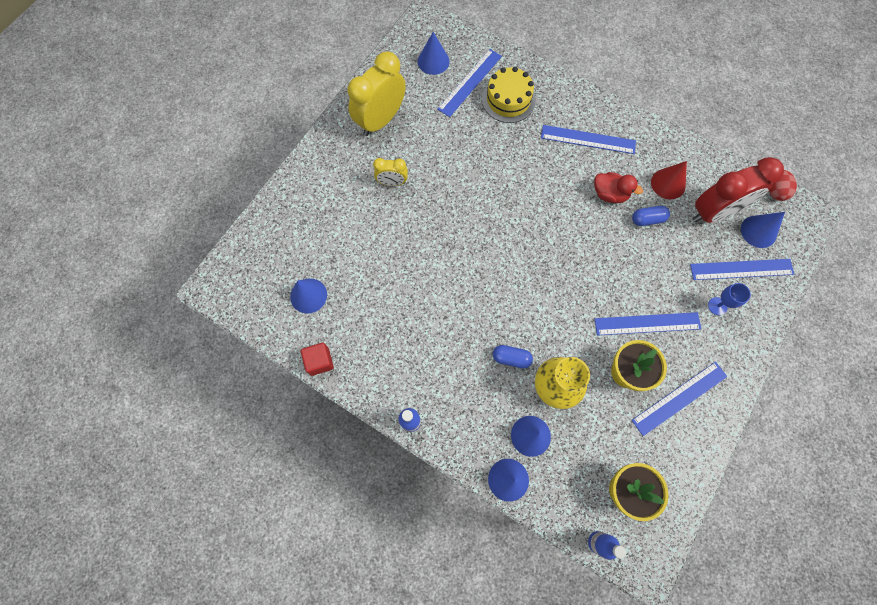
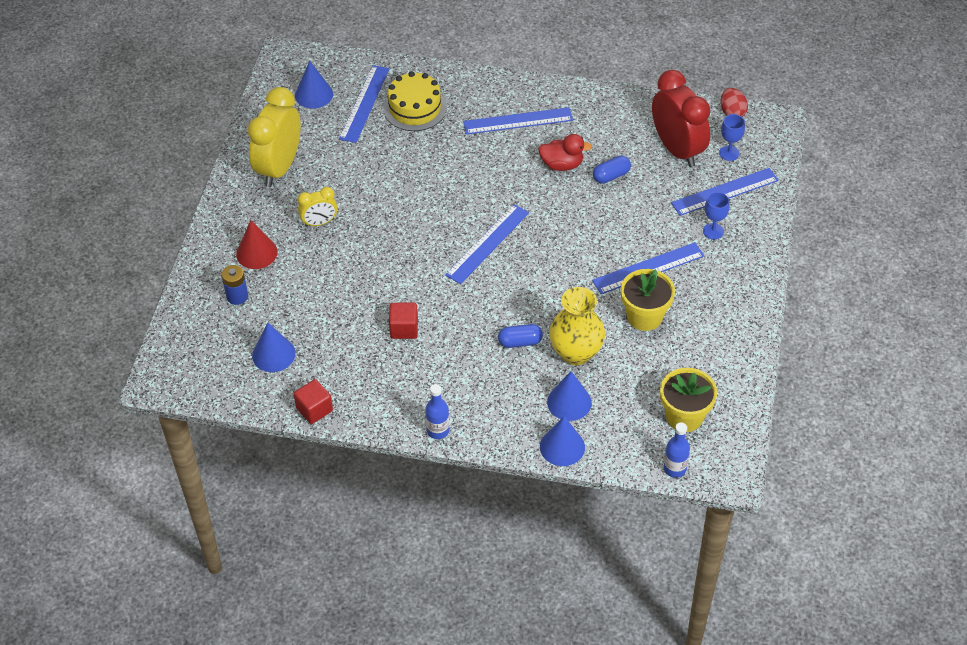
camera: 20 degrees left, 20 degrees down
(302, 230) = (237, 296): none -> blue battery
(421, 309) = (404, 328): none -> red cube
(668, 183) = (619, 137): red cone -> red cone (256, 253)
(679, 398) = (706, 322): blue ruler -> blue ruler (487, 243)
(714, 212) = (677, 149): red clock -> red clock turned 75 degrees counterclockwise
(758, 231) = (729, 153): blue cone -> blue goblet

